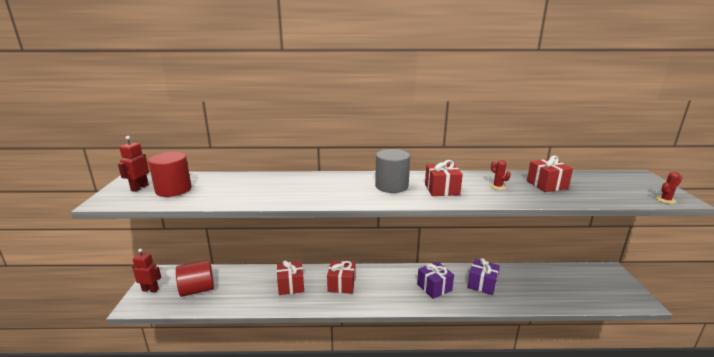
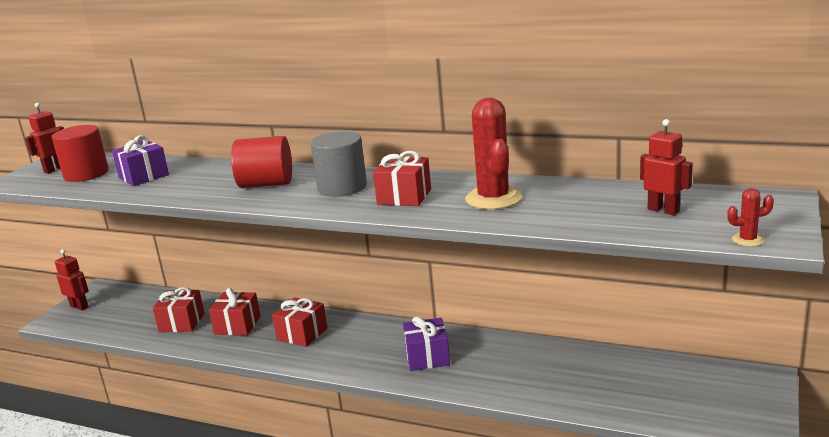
camera: 25 degrees right, 0 degrees up
(197, 289) = (128, 314): red cylinder -> red cylinder (266, 184)
(482, 284) = (505, 364): purple gift -> purple gift (143, 176)
(497, 186) = (493, 199): red cactus -> red cactus, size x2.23
(547, 185) = (577, 202): red gift -> red gift (182, 322)
(598, 186) = (663, 210): none -> red robot

